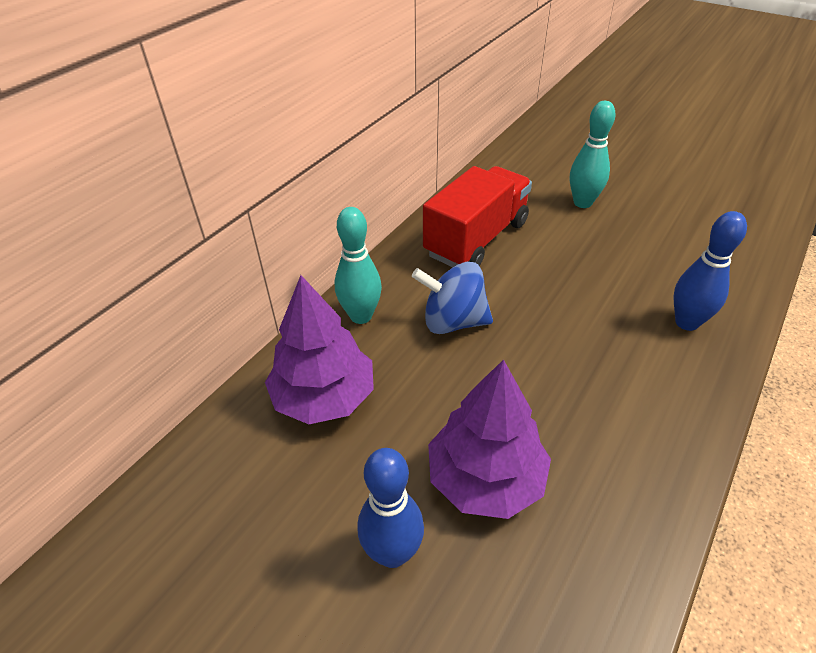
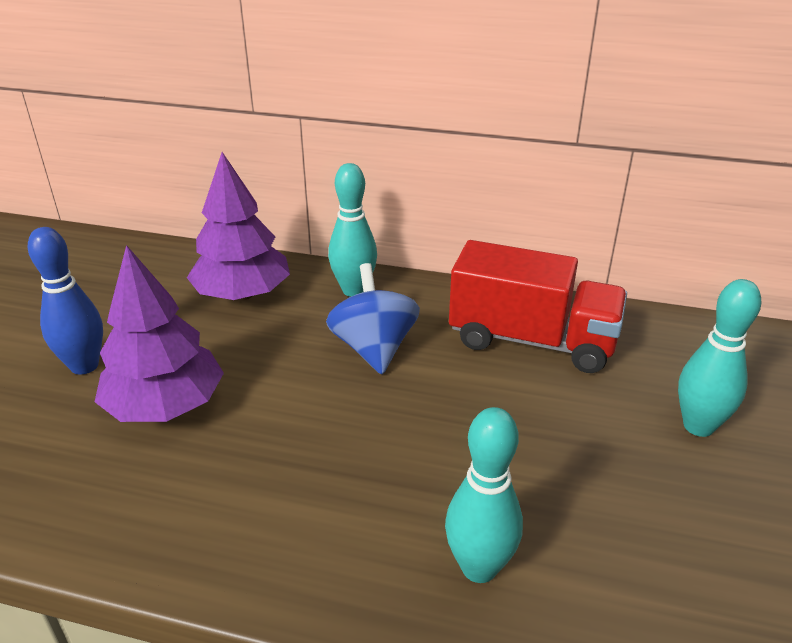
camera: 70 degrees right, 10 degrees down
(686, 322) = (479, 567): blue bowling pin -> turquoise bowling pin

